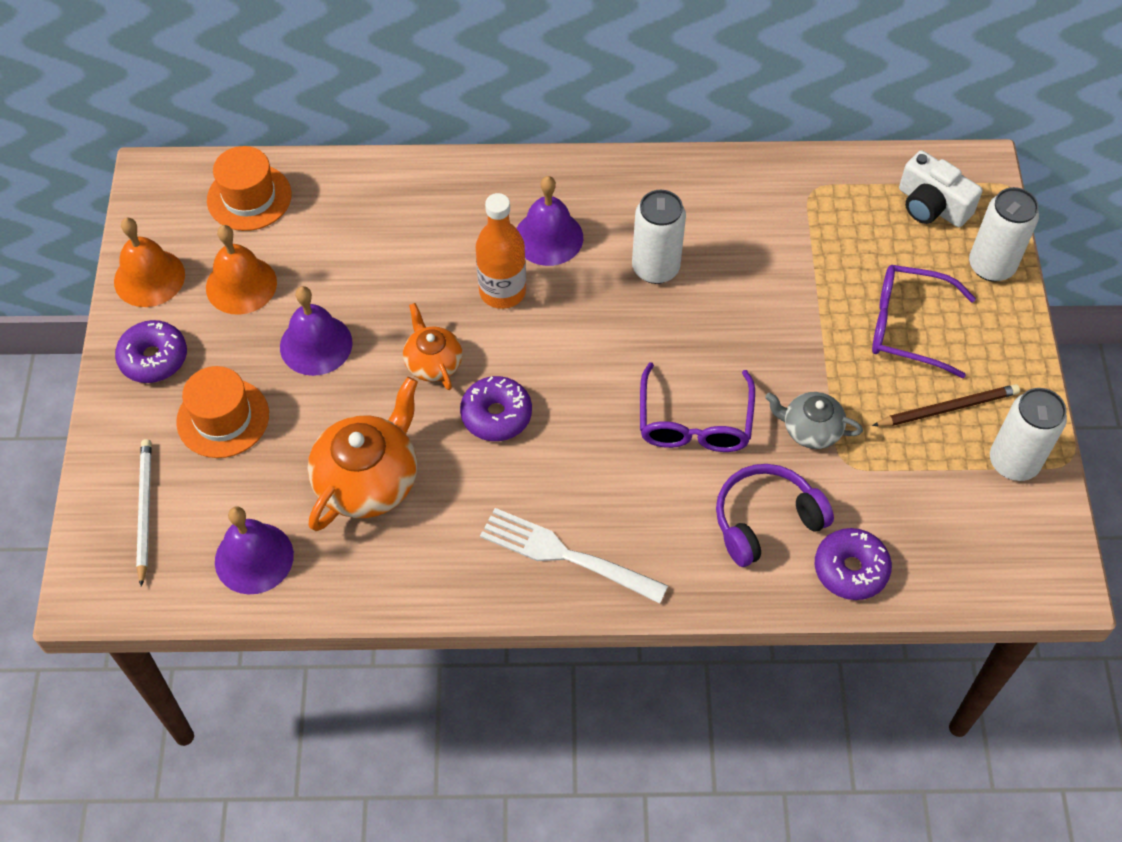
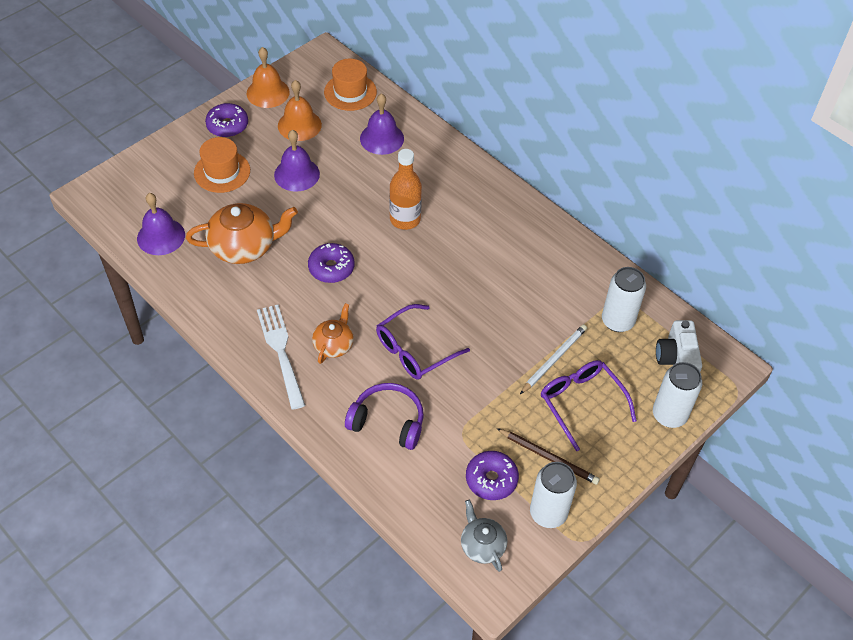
camera: 45 degrees right, 5 degrees down
(144, 511) = (146, 182): white pencil -> white pencil (554, 359)
(433, 362) = (334, 223): orange teapot -> orange teapot (334, 344)
(548, 237) = (458, 214): purple bell -> purple bell (382, 138)
(655, 268) = (490, 269): white can -> white can (617, 321)
(810, 429) = (465, 403): grey teapot -> grey teapot (482, 545)
(850, 569) = (397, 480): purple donut -> purple donut (491, 479)

